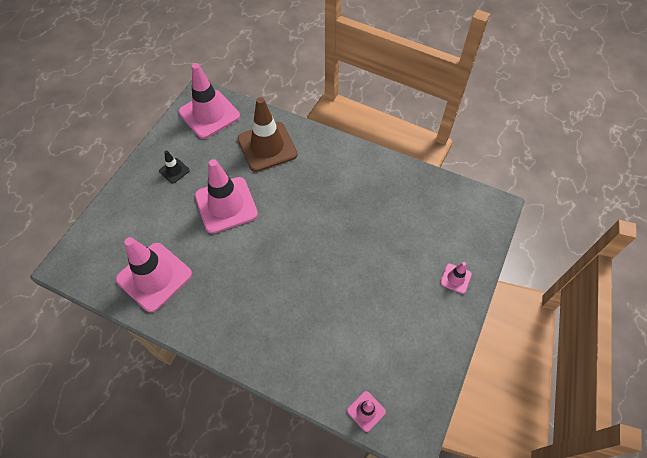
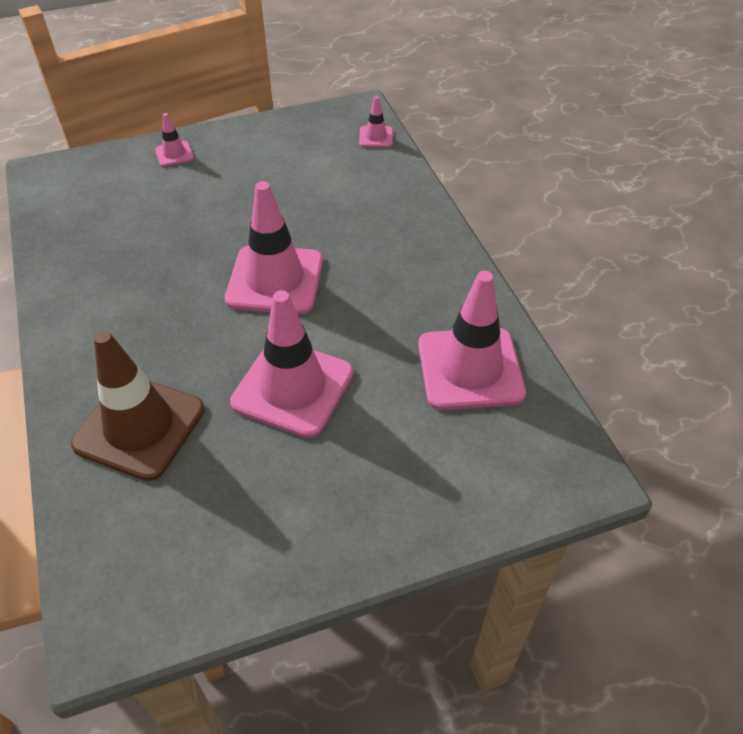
camera: 135 degrees left, 10 degrees down
(174, 170) = (306, 504): black traffic cone -> none
(209, 114) = (139, 571): pink traffic cone -> pink traffic cone (275, 280)

